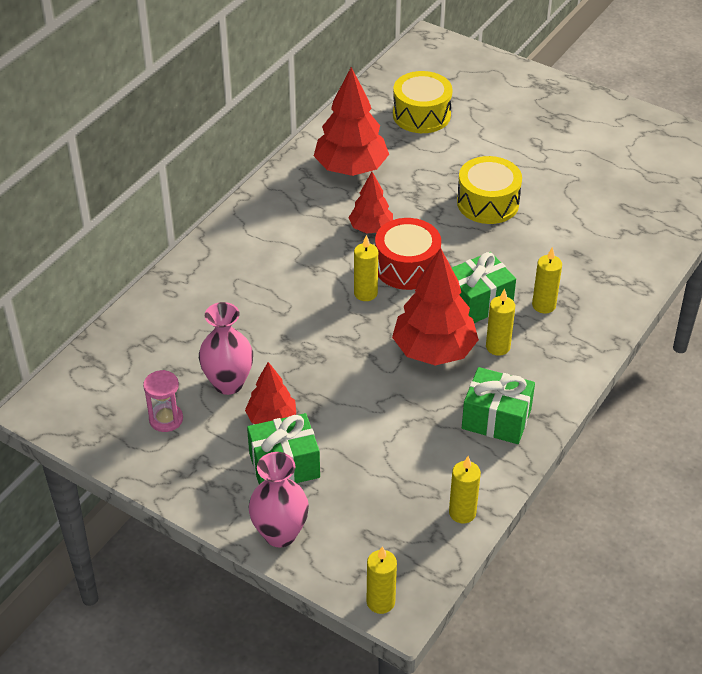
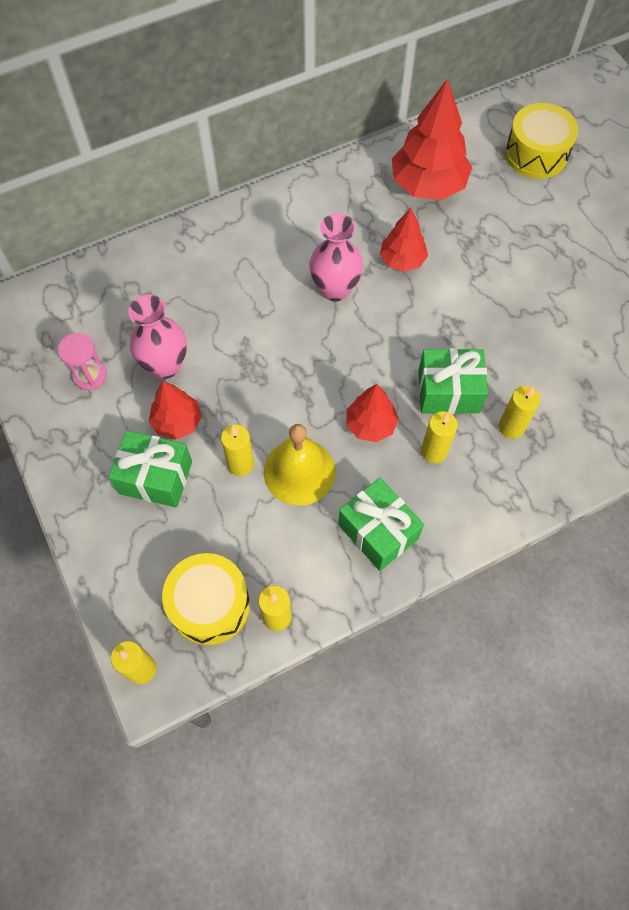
camera: 30 degrees right, 20 degrees up
(280, 534) = (105, 547): pink vase -> pink vase (335, 289)
(365, 293) = (349, 330): yellow candle -> yellow candle (240, 464)
(402, 407) = (299, 471): none -> yellow bell
(407, 266) = (407, 319): red drum -> none
(434, 350) = (370, 424): red tree -> red tree, size x0.58
(488, 203) = (534, 283): yellow drum -> yellow drum (209, 604)

